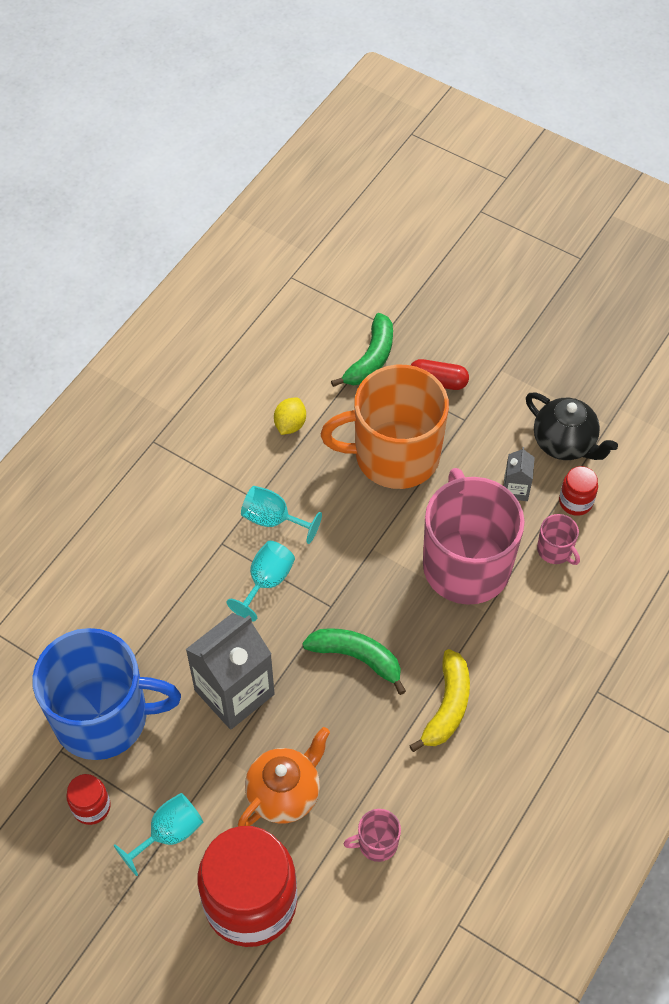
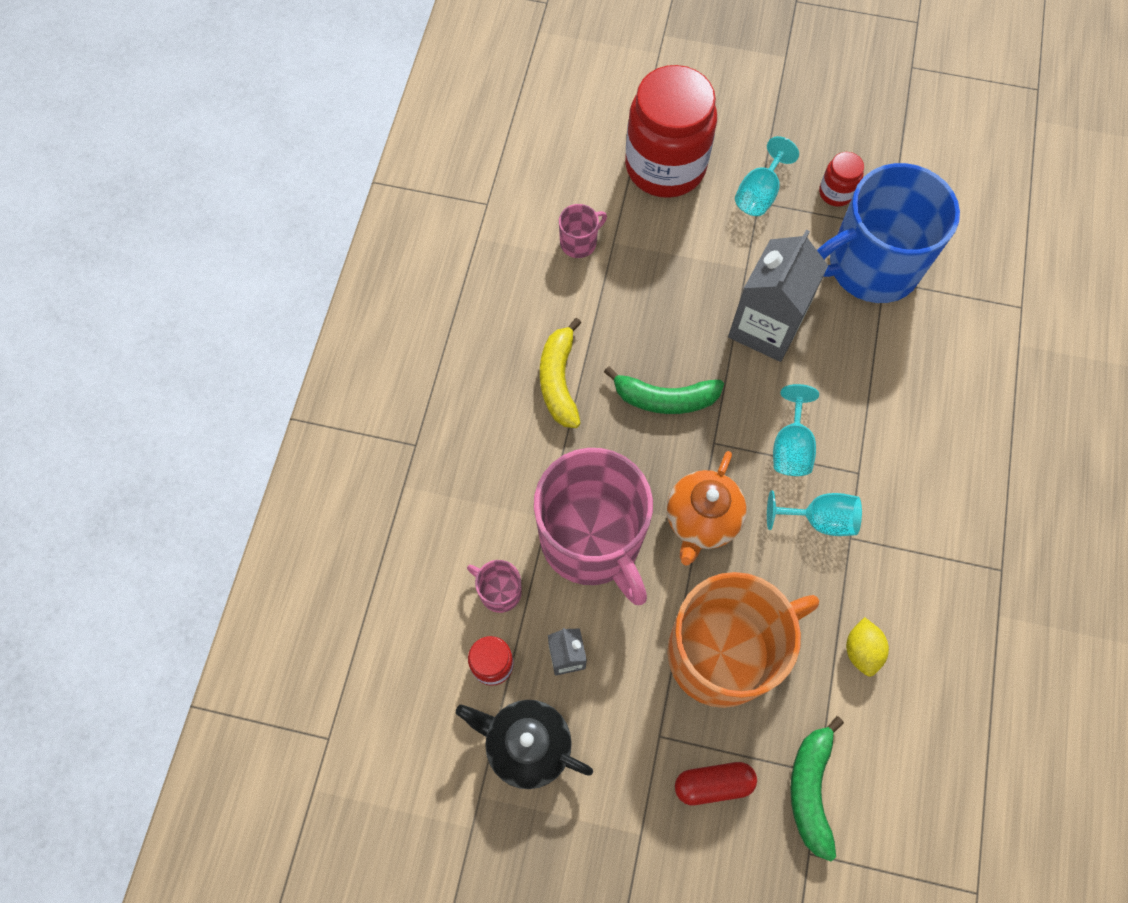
camera: 160 degrees right, 10 degrees up
(284, 793) = (676, 256): orange teapot -> orange teapot (701, 520)

